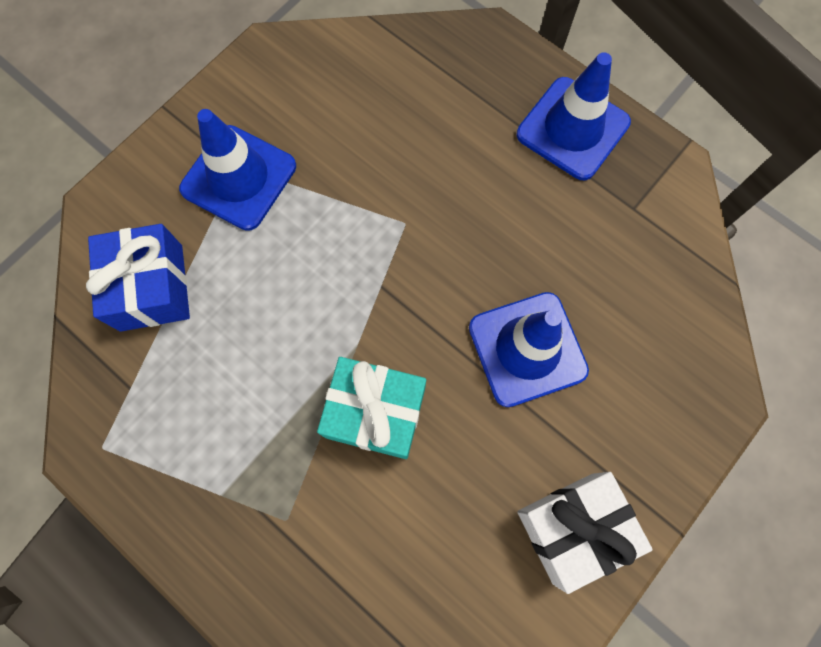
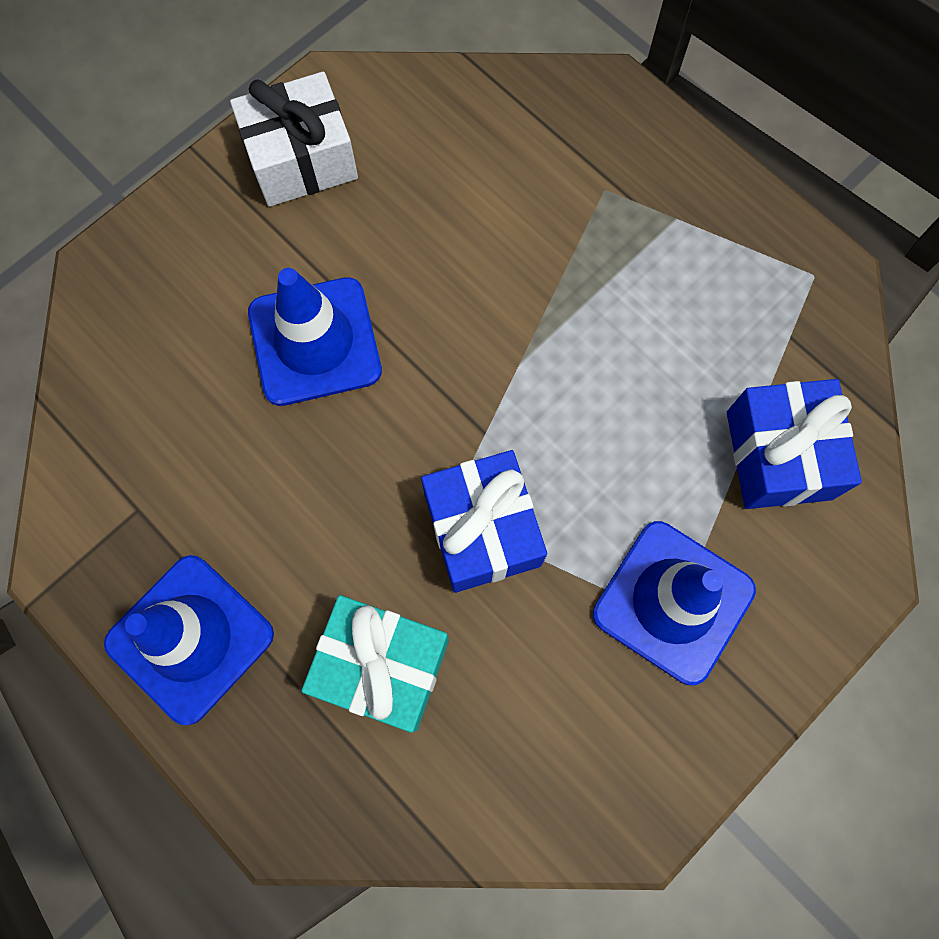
camera: 175 degrees left, 0 degrees up
(375, 413) = (502, 286): turquoise gift -> turquoise gift (382, 666)
(377, 215) = (482, 529): none -> blue gift

